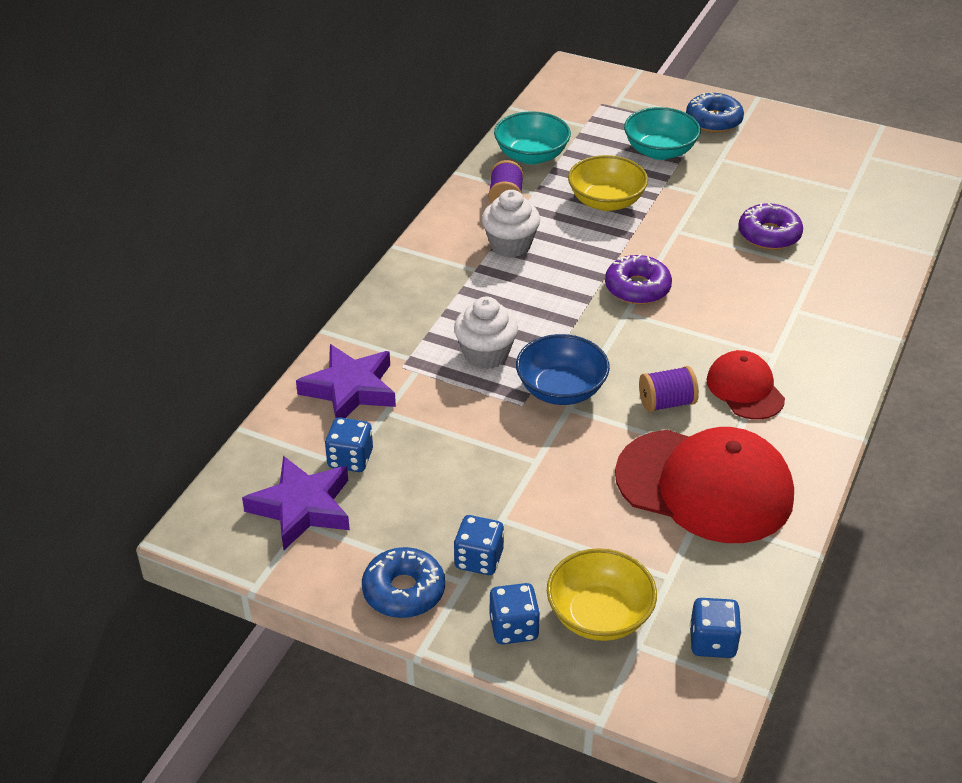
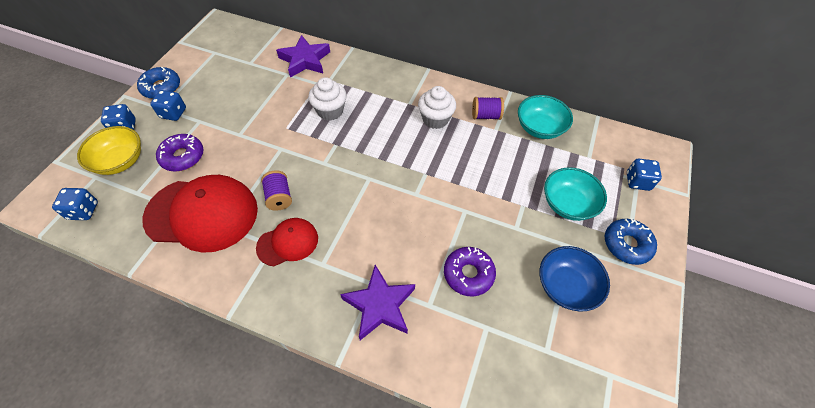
camera: 85 degrees right, 15 degrees up
(302, 507) = (224, 51): purple star -> purple star (380, 305)
(350, 459) = (253, 64): blue dice -> blue dice (637, 181)
(561, 389) = (297, 145): blue bowl -> blue bowl (566, 286)
(606, 201) = (493, 169): yellow bowl -> none
(637, 288) = (395, 185): purple donut -> purple donut (182, 157)
(705, 486) = (202, 214): red cap -> red cap turned 105 degrees counterclockwise

